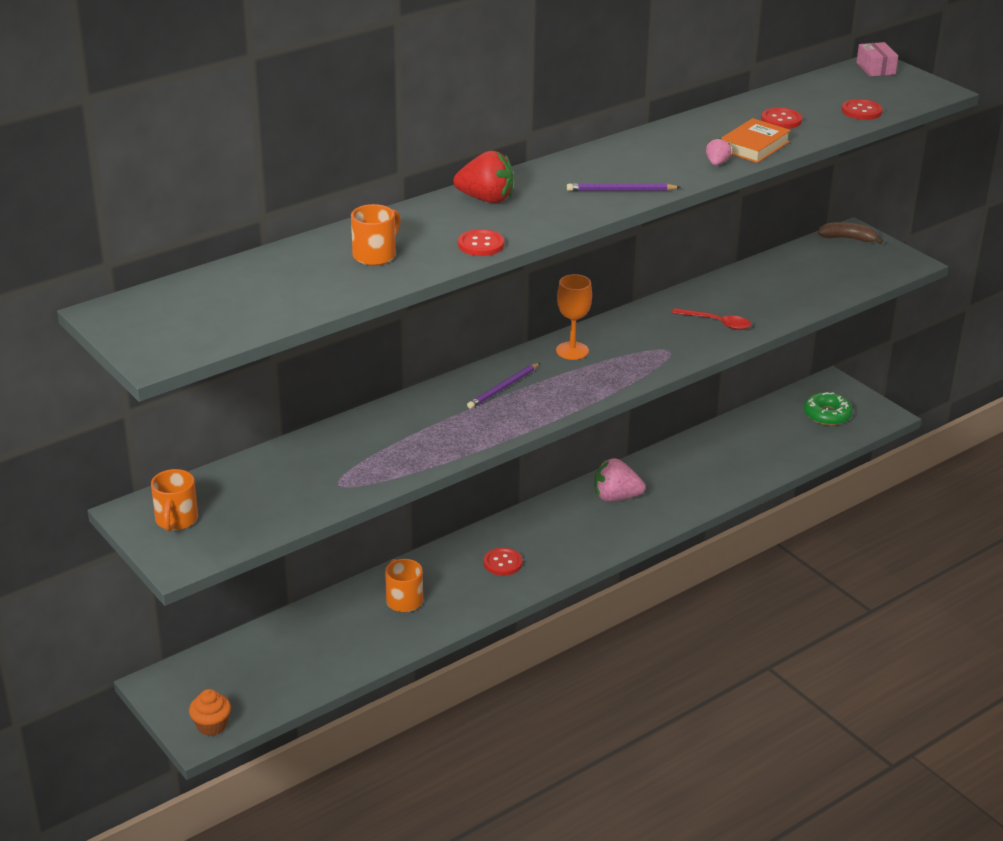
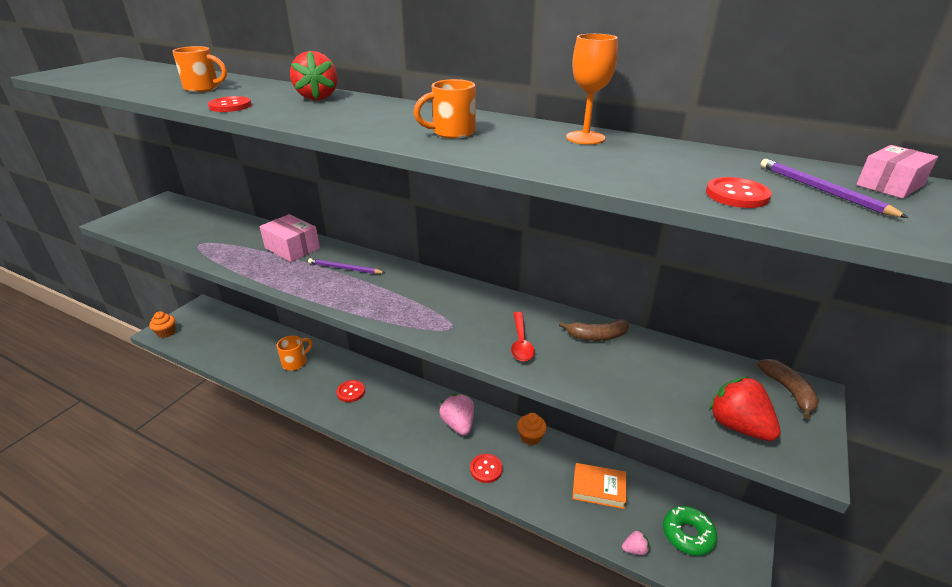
camera: 65 degrees right, 0 degrees up
(176, 520) = (154, 211): orange mug -> orange mug (451, 133)
(419, 416) = (292, 248): none -> pink box
(572, 351) = (416, 283): orange goblet -> orange goblet (585, 138)
(620, 190) = (369, 127): purple pencil -> purple pencil (822, 190)
(666, 457) = (530, 437): none -> orange cupcake
(717, 163) = (473, 149): pink strawberry -> pink strawberry (634, 549)
(733, 286) = (596, 336): none -> brown banana
(754, 146) = (539, 158): orange book -> orange book (598, 488)
(781, 120) = (629, 160): red button -> red button (486, 469)
(869, 271) = (738, 426): none -> red strawberry

